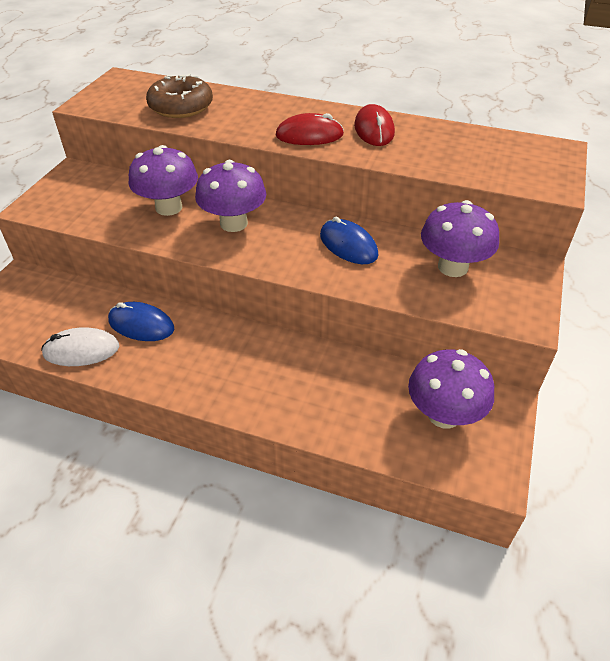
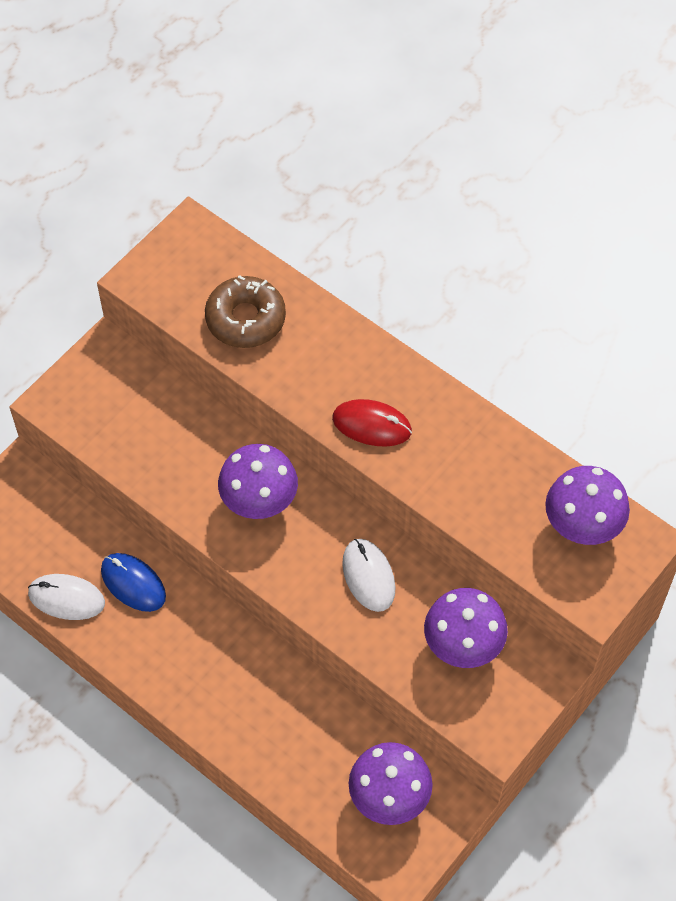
camera: 20 degrees right, 15 degrees up
(169, 207) = (197, 451): purple mushroom -> purple mushroom (582, 525)
(348, 245) = (368, 576): blue mouse -> white mouse
(374, 129) = (450, 437): red mouse -> none

